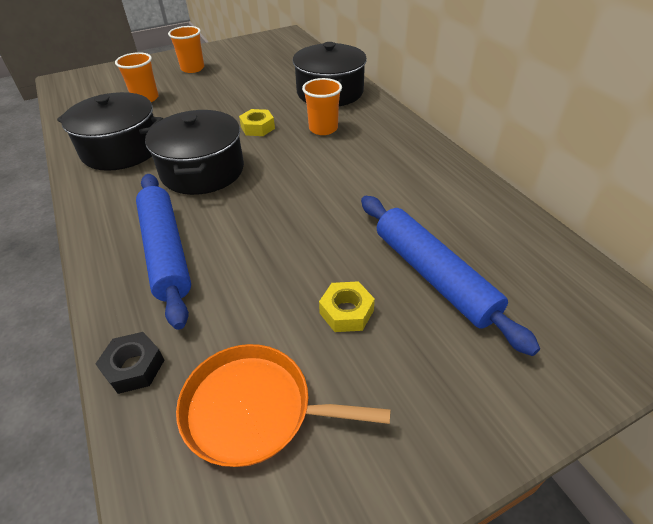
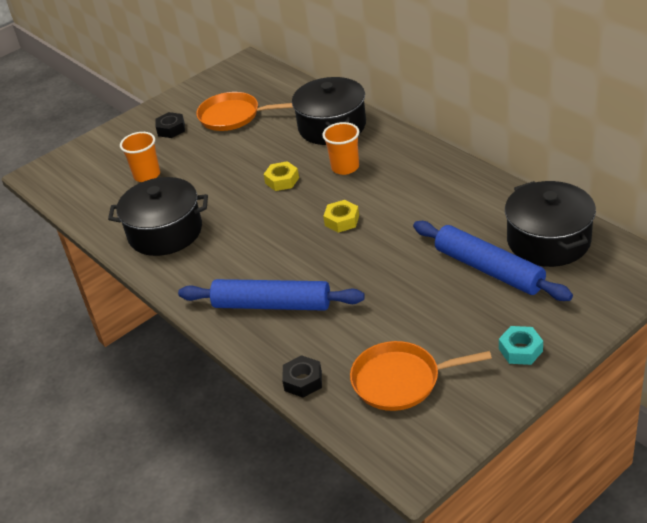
camera: 10 degrees left, 5 degrees down
(166, 251) = (272, 304): blue rolling pin -> blue rolling pin turned 45 degrees counterclockwise
(192, 68) = (171, 129): orange cup -> black nut
(202, 171) = (257, 233): black pot -> black pot (548, 241)
(249, 68) = (232, 116): none -> orange pan
(346, 312) = (435, 309): yellow nut -> yellow nut (342, 220)
(440, 413) = (520, 350): none -> turquoise nut

